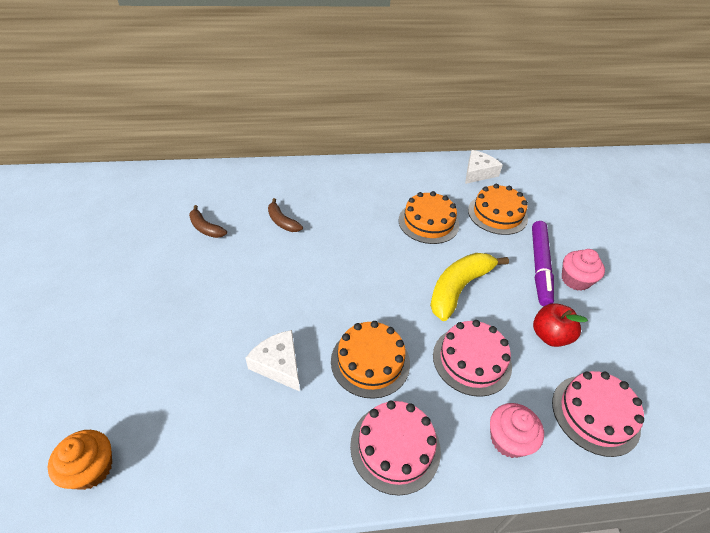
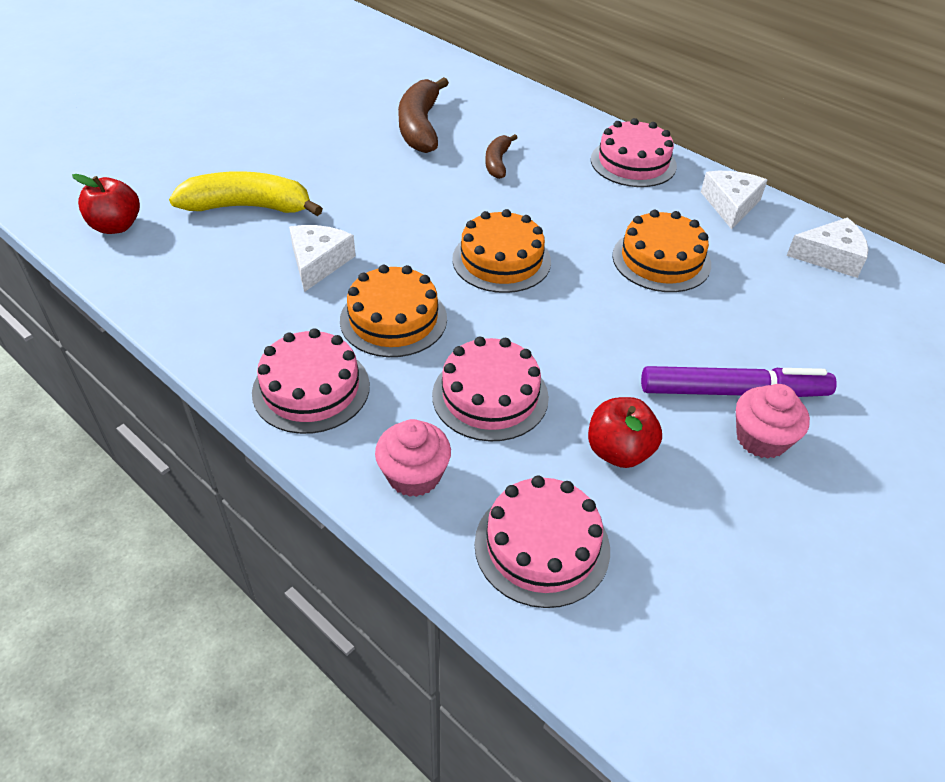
camera: 50 degrees right, 0 degrees up
(91, 469) = (116, 226): orange cupcake -> red apple
(205, 228) = (420, 126): brown banana -> brown banana, size x1.82
(344, 177) = (633, 162): none -> pink cake
(412, 172) = (730, 205): none -> white cheese
(459, 288) = (587, 336): yellow banana -> yellow banana (248, 207)
(497, 214) = (774, 310): orange cake -> orange cake (501, 260)
(539, 266) = (733, 392): purple marker -> purple marker turned 150 degrees counterclockwise

